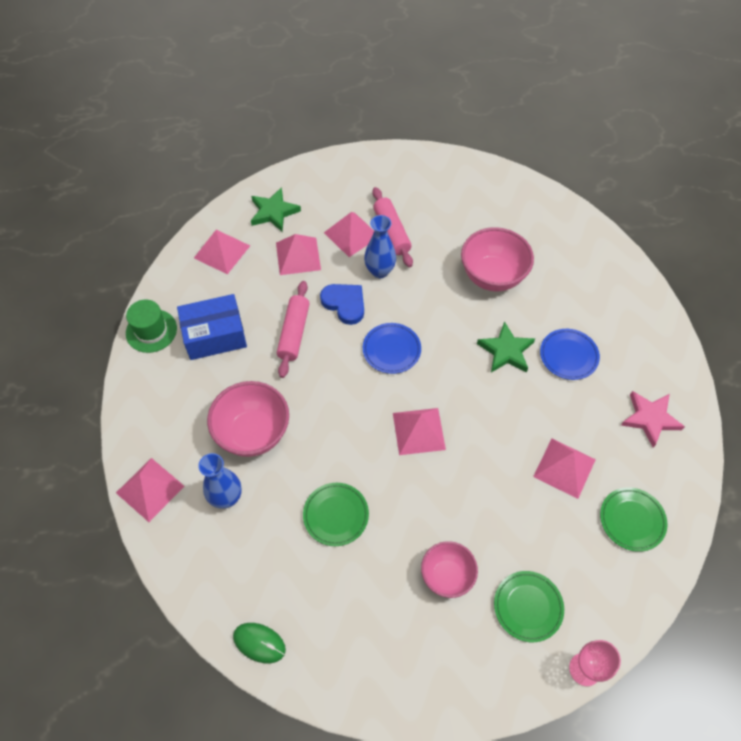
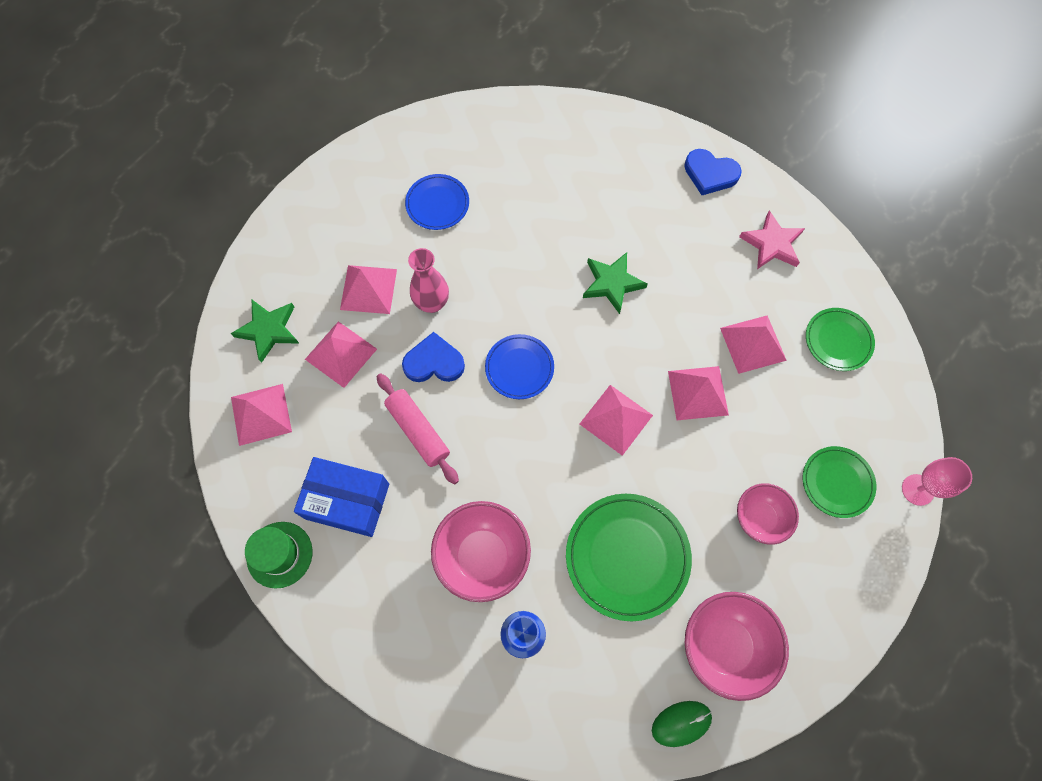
camera: 45 degrees left, 10 degrees up
(150, 489) = (448, 697): pink pyramid -> pink pyramid (698, 393)
(215, 335) = (347, 501): blue box -> blue box turned 75 degrees clockwise
(336, 515) = (627, 557): green plate -> green plate, size x1.66
(380, 271) = (432, 303): blue vase -> pink vase
(391, 232) = (403, 255): pink rolling pin -> none
(492, 276) = (533, 224): pink bowl -> pink bowl (724, 645)
(568, 356) = (663, 243): blue plate -> blue plate (437, 204)
(651, 340) = (710, 174): none -> blue heart

